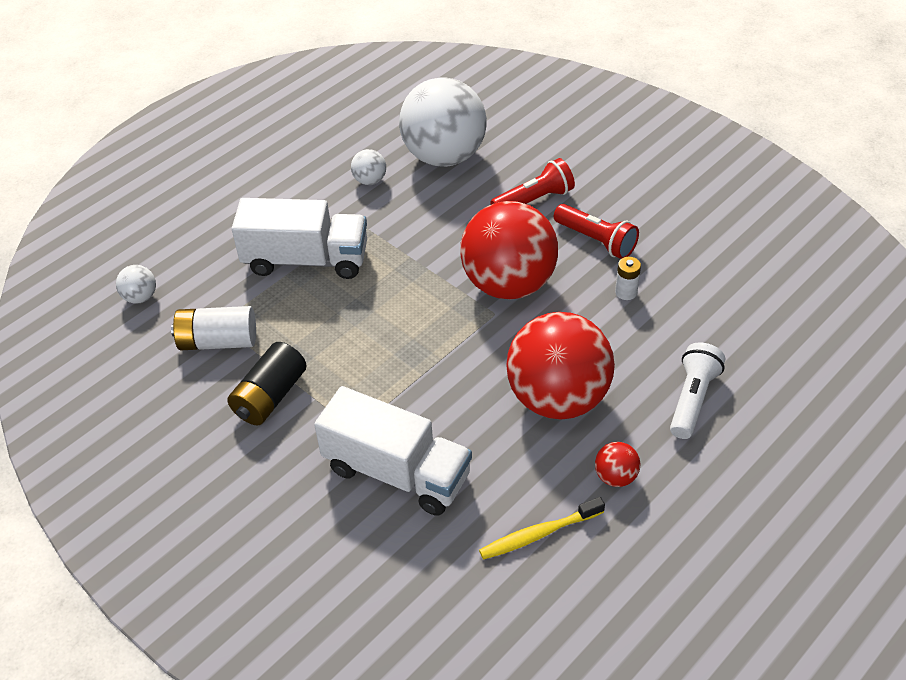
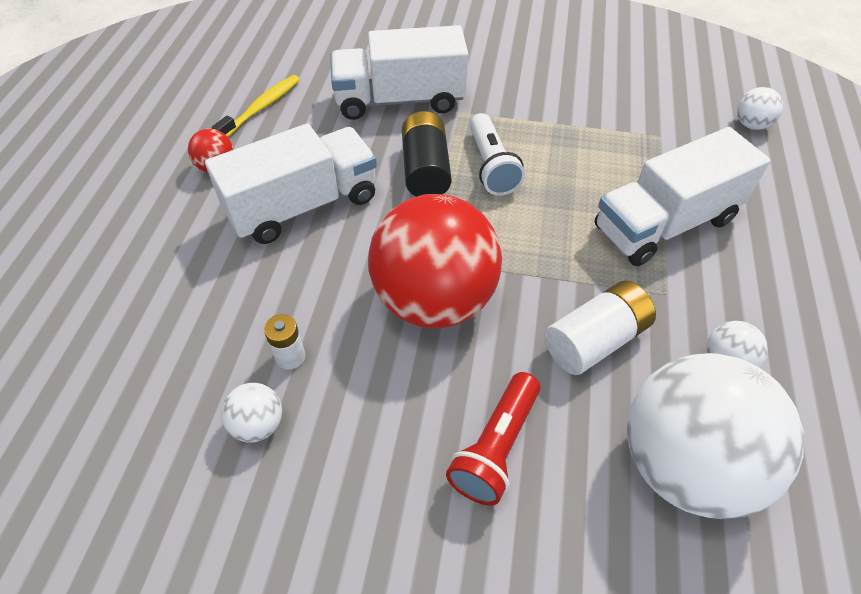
camera: 145 degrees right, 5 degrees up
(218, 341) = (641, 122): white battery -> white battery (595, 340)
(270, 396) = (549, 105): black battery -> black battery (425, 170)
(558, 398) = (303, 206): red ball -> white truck
(596, 240) = (368, 419): red flashlight -> none
(663, 265) = (258, 424): none -> white ball
(692, 399) = (165, 262): white flashlight -> white flashlight (491, 166)

